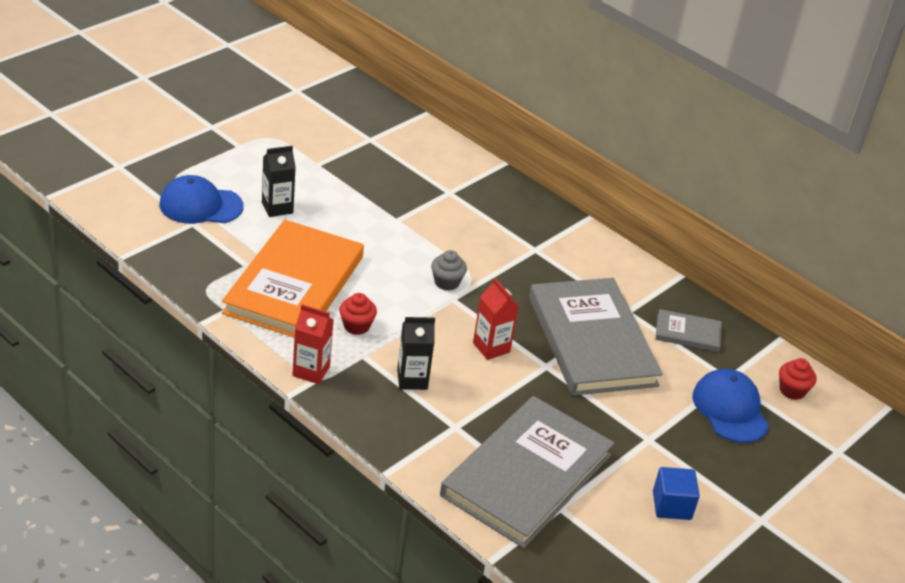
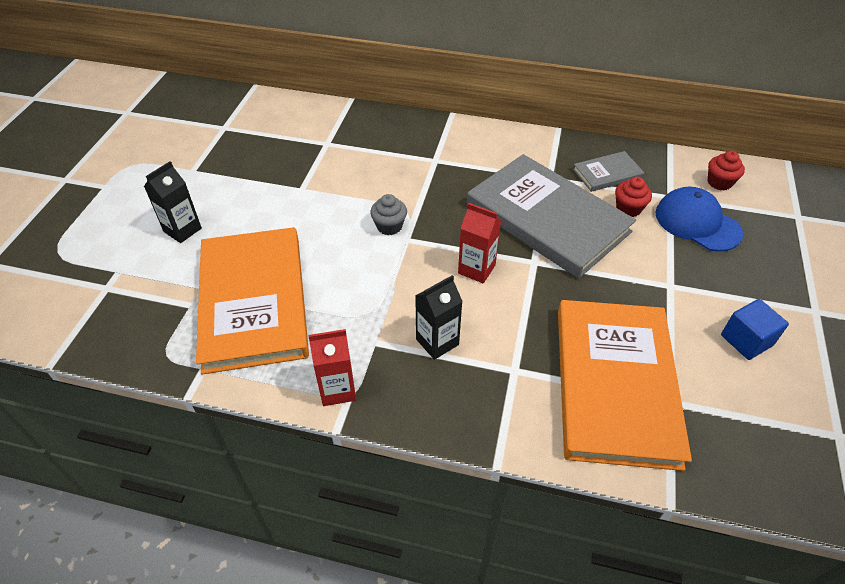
camera: 25 degrees left, 10 degrees up
(200, 205) = (103, 264): blue cap -> none
(356, 326) = (344, 313): red cupcake -> red cupcake (628, 209)
(526, 475) = (615, 384): grey book -> orange book

